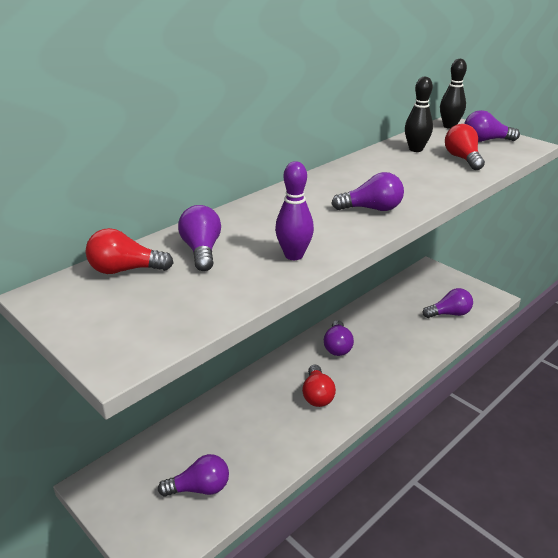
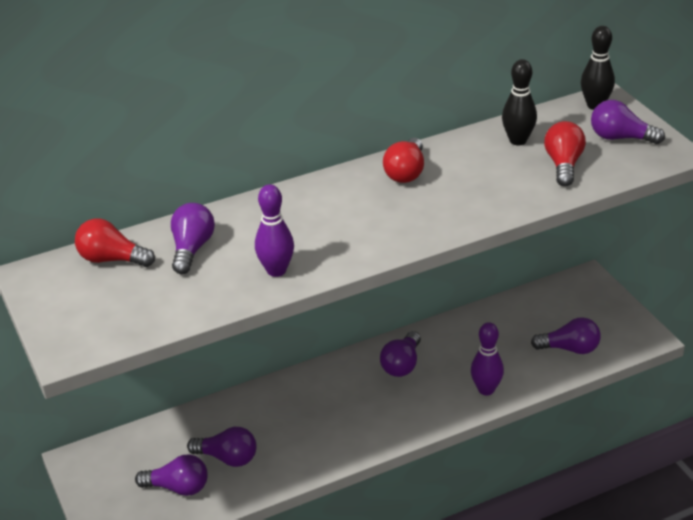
camera: 20 degrees right, 5 degrees up
(317, 395) = (346, 418): red light bulb -> red light bulb (406, 172)
(372, 209) = (397, 224): purple light bulb -> purple light bulb (227, 458)
(410, 352) = (486, 389): none -> purple bowling pin

